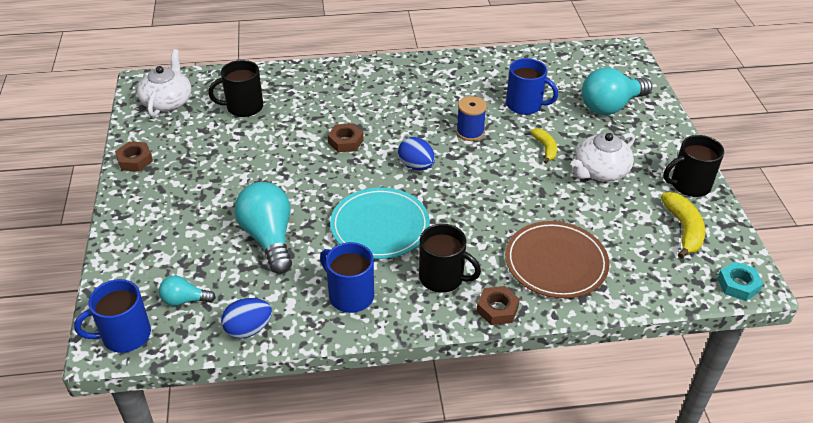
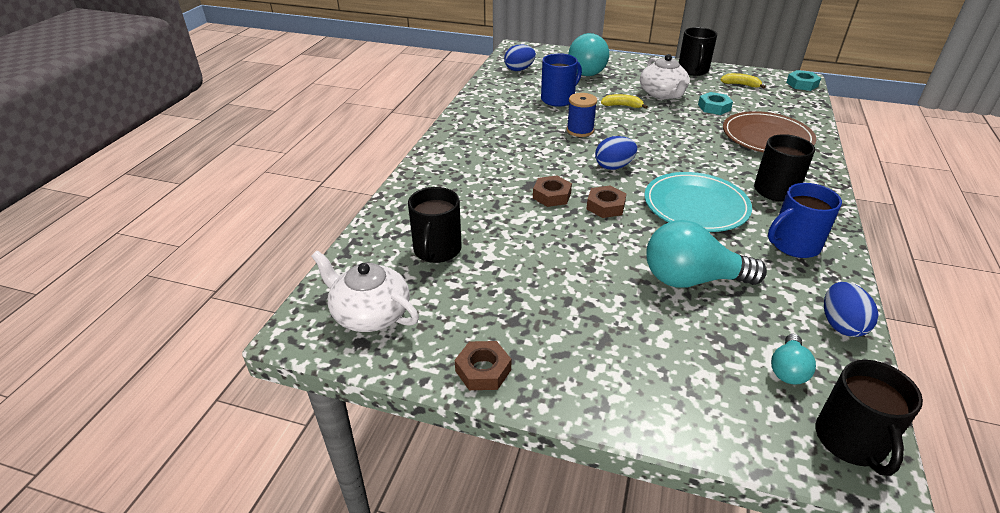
camera: 65 degrees left, 5 degrees down
(125, 335) = (851, 441): blue mug -> black mug
(497, 309) = (819, 174): brown nut -> brown nut (605, 206)
(571, 65) = (519, 69): none -> blue egg
(598, 214) = (714, 107): none -> turquoise nut
(683, 229) = (740, 85): yellow banana -> yellow banana, size x0.63

